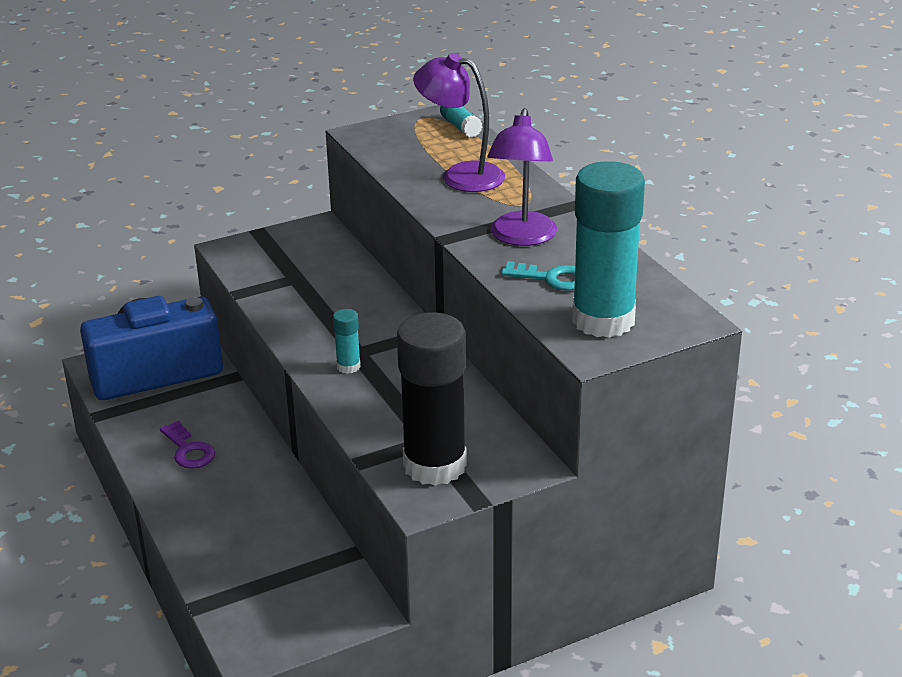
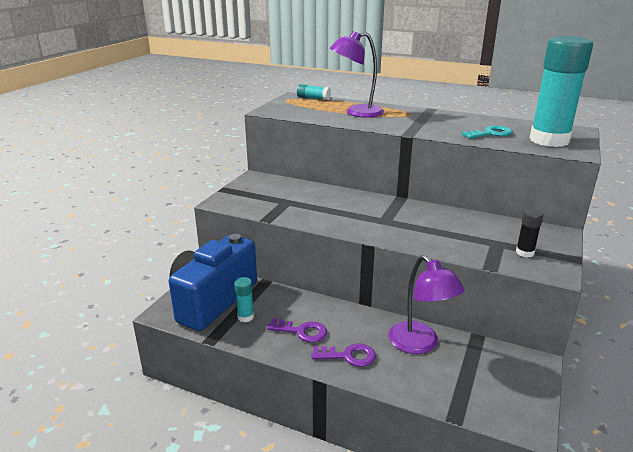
camera: 40 degrees left, 5 degrees down
(194, 498) = (348, 356): none -> purple key
(348, 366) = (394, 228): turquoise glue stick -> turquoise glue stick (245, 317)
(435, 465) = (525, 252): black glue stick -> black glue stick, size x0.42
(521, 237) = (440, 124): purple lamp -> purple lamp (420, 344)

